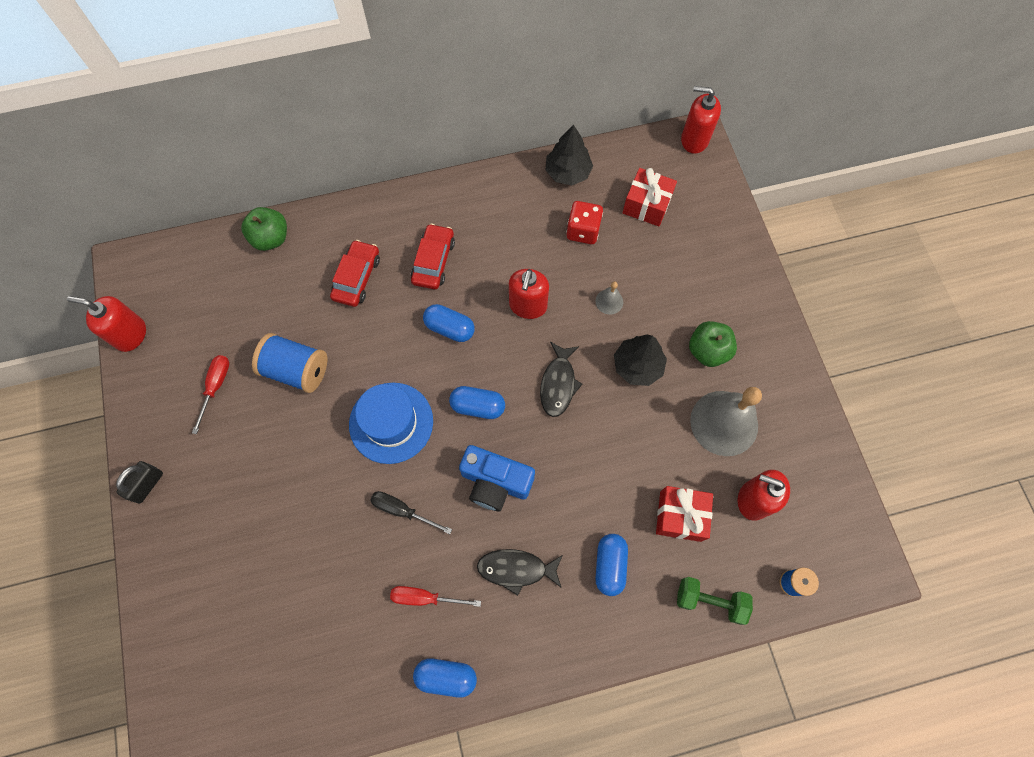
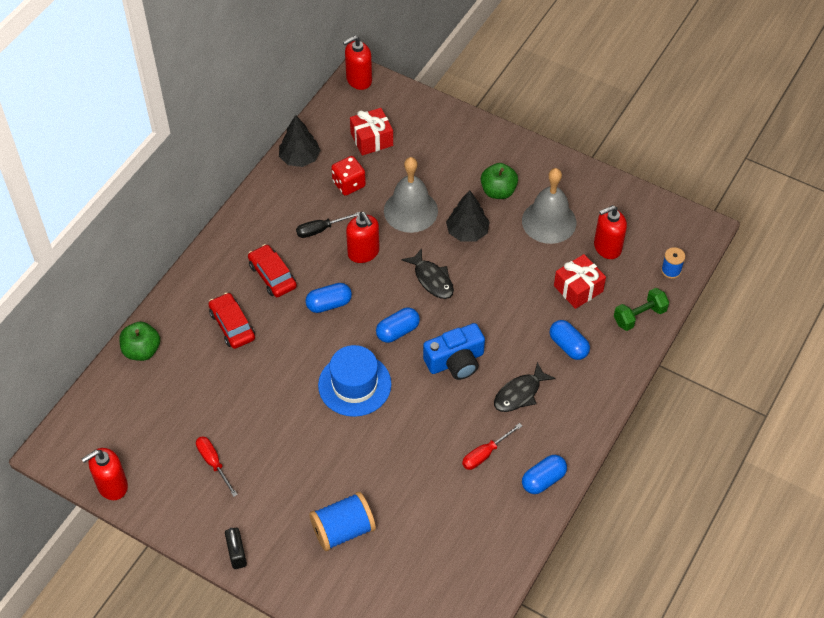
camera: 45 degrees left, 15 degrees down
(297, 370) = (257, 408): blue spool -> blue spool (343, 530)
(402, 511) = (418, 423): black screwdriver -> black screwdriver (321, 229)
(609, 301) = (410, 210): grey bell -> grey bell, size x2.28

